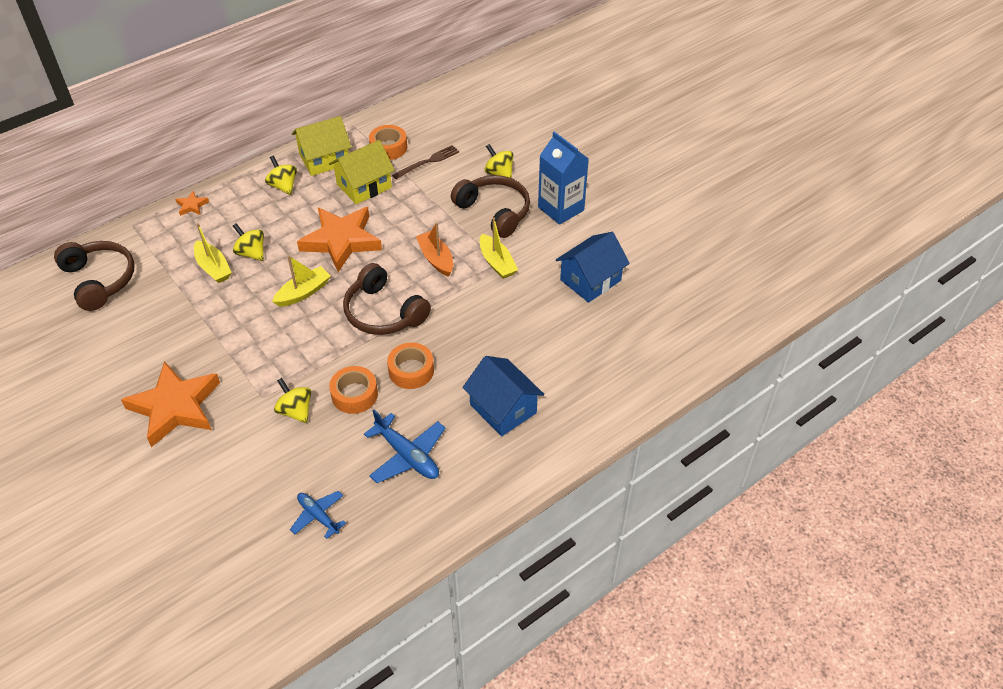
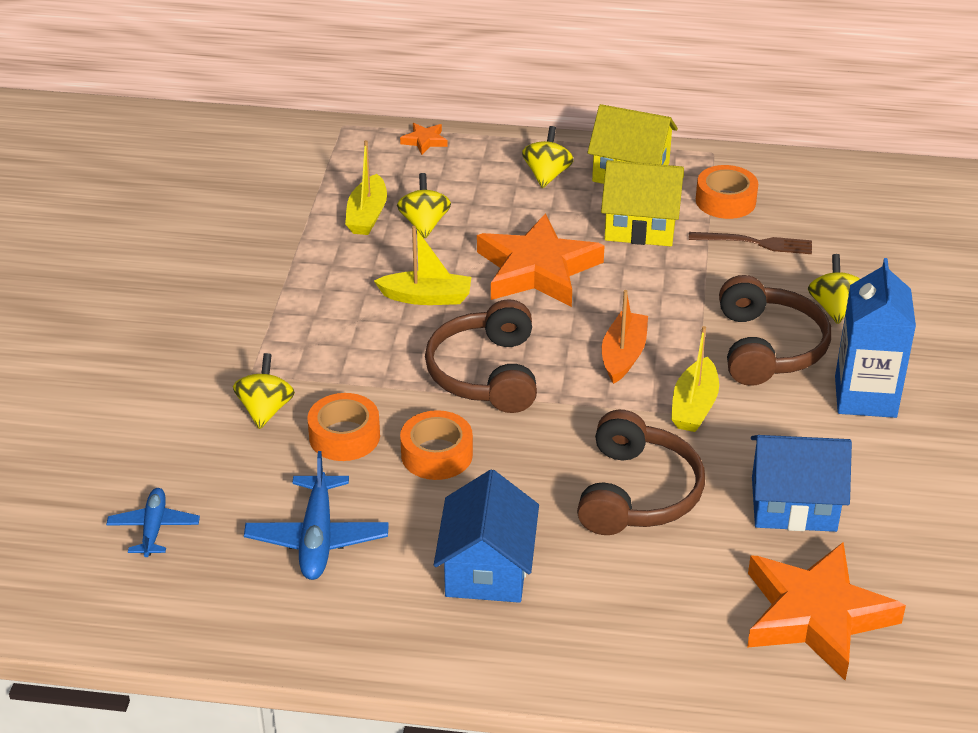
camera: 45 degrees right, 10 degrees down
(99, 280) = (246, 161): brown headphones -> brown headphones (637, 493)
(175, 407) = (161, 326): orange star -> orange star (816, 615)

